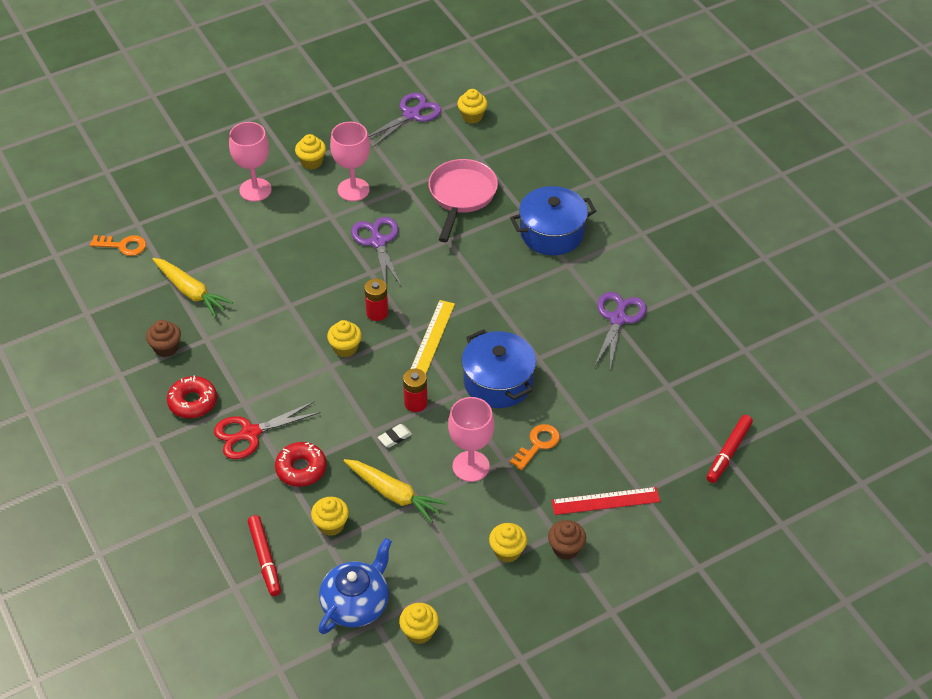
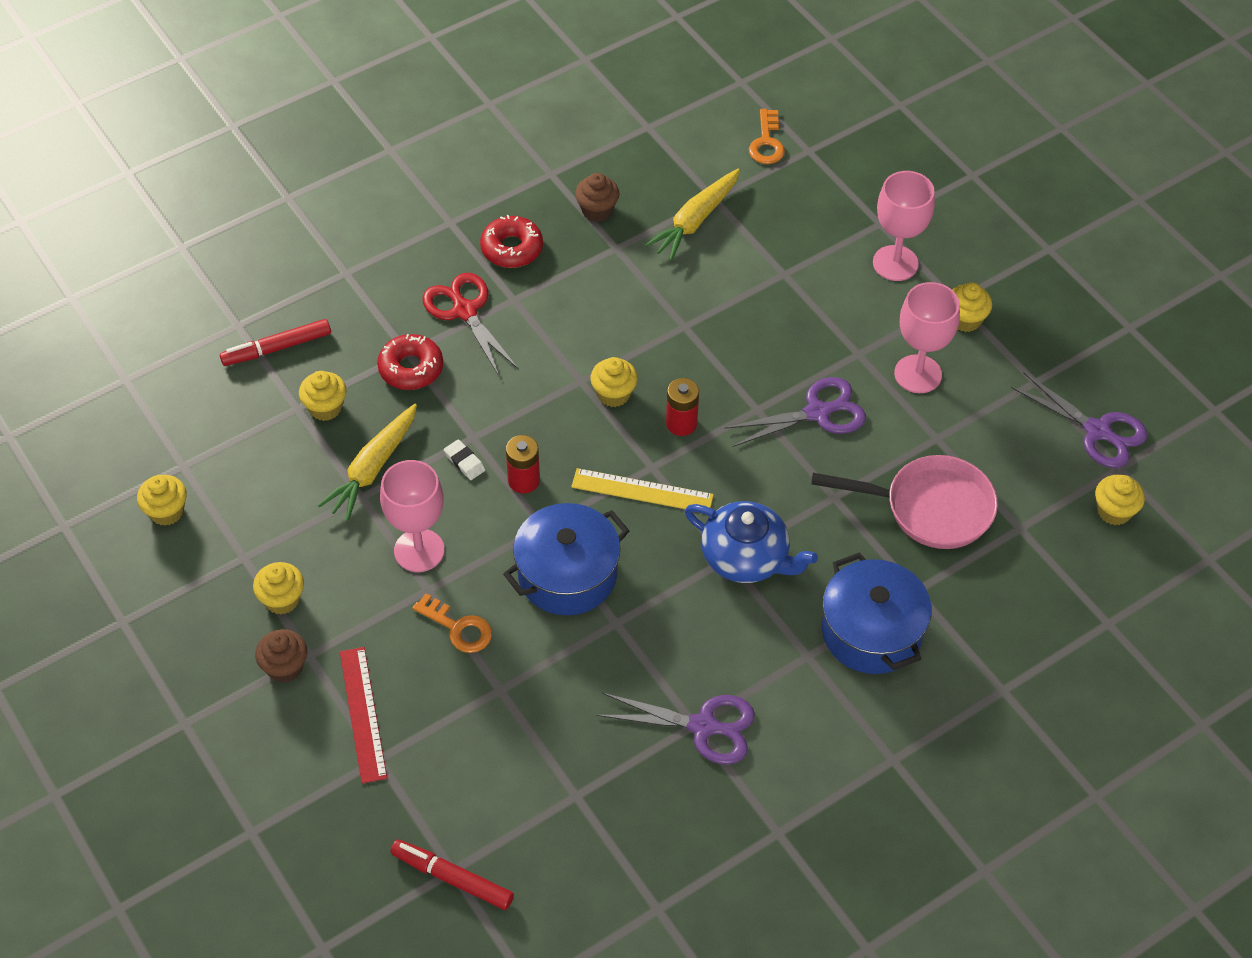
camera: 85 degrees right, 5 degrees up
(356, 603) = (210, 444): blue teapot -> blue teapot (746, 558)

